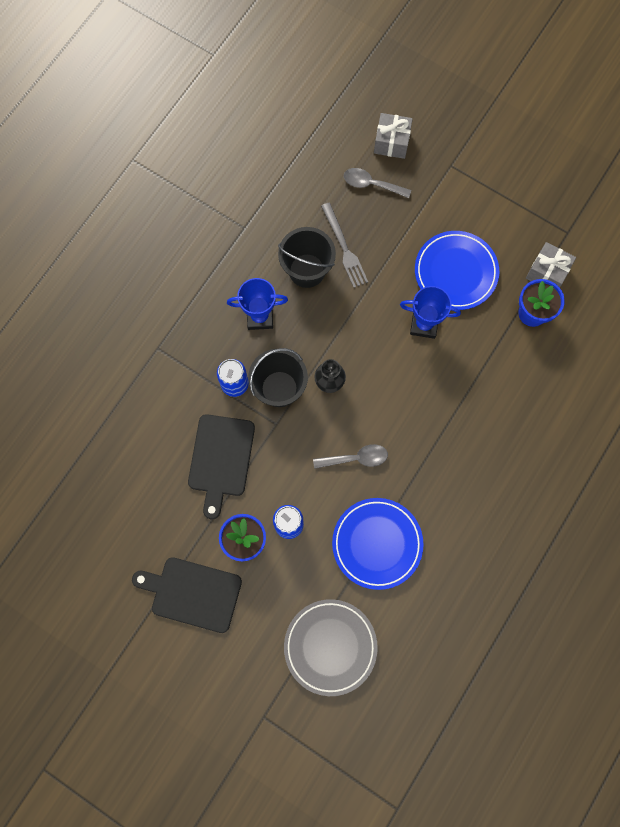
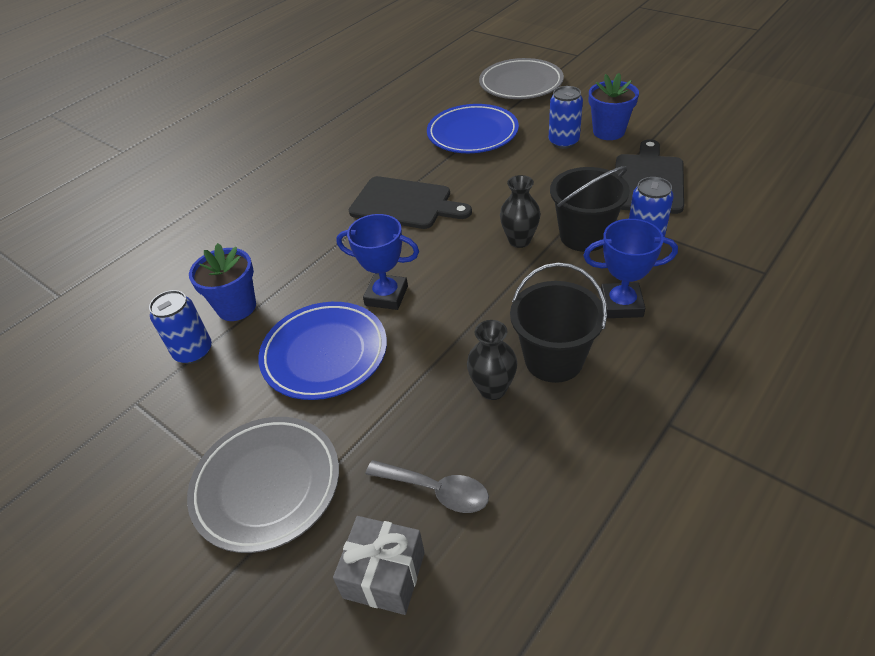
camera: 170 degrees left, 30 degrees down
(192, 593) = (656, 103): black cutting board -> black cutting board (405, 204)
(344, 248) = (492, 389): grey fork -> black vase
(356, 458) = (490, 184): grey spoon -> none
(464, 183) = (267, 485): none -> grey plate
(547, 273) = (193, 352): grey gift -> blue can

